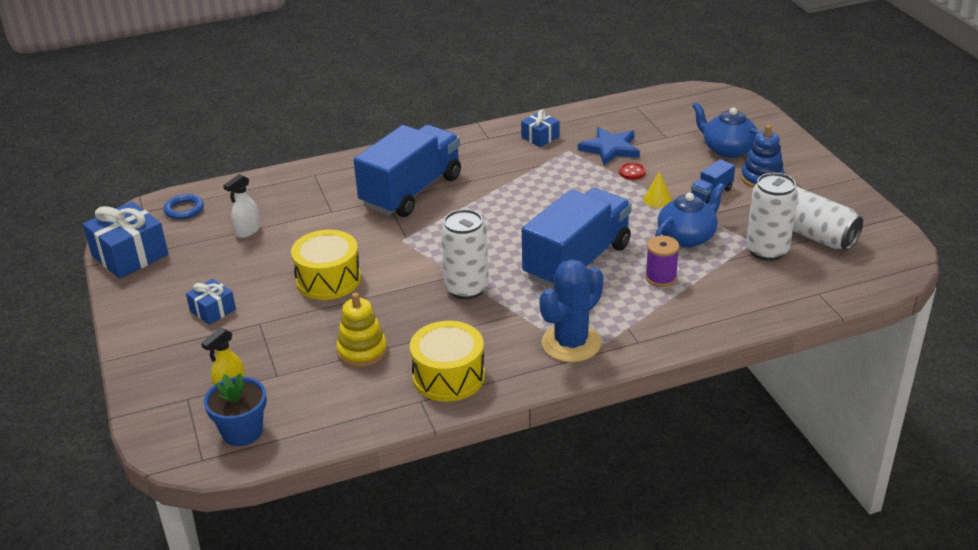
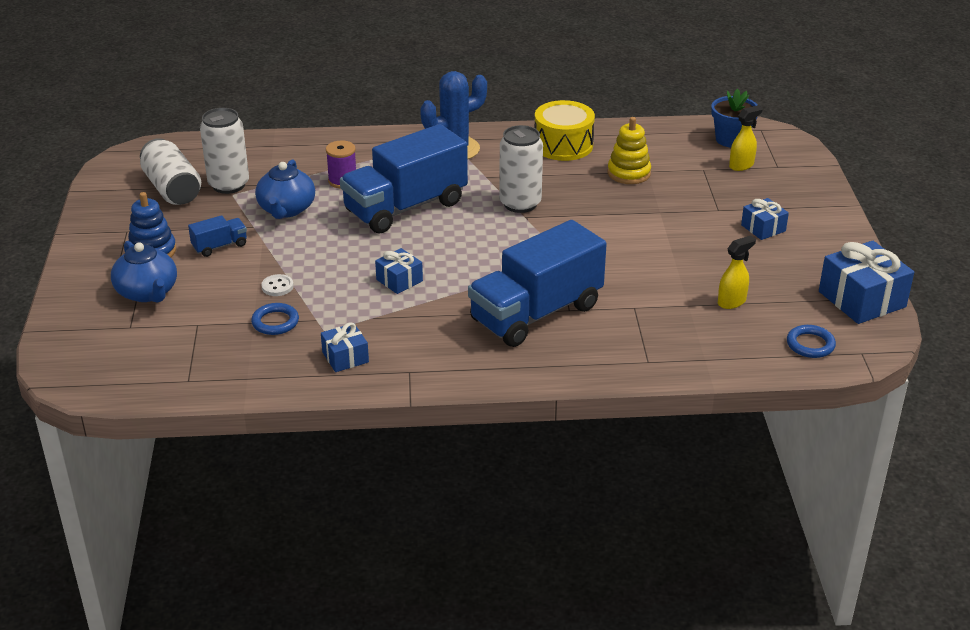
camera: 165 degrees left, 0 degrees up
(247, 231) = (732, 302): white spray bottle -> yellow spray bottle
(328, 279) = (649, 235): yellow drum -> none
(537, 195) = (399, 280): none -> blue gift
(610, 149) = (275, 322): blue star -> blue ring
(632, 172) = (277, 286): red button -> white button
(657, 199) = (279, 250): yellow cone -> none
(687, 237) = (286, 209): blue teapot -> blue teapot turned 60 degrees counterclockwise

